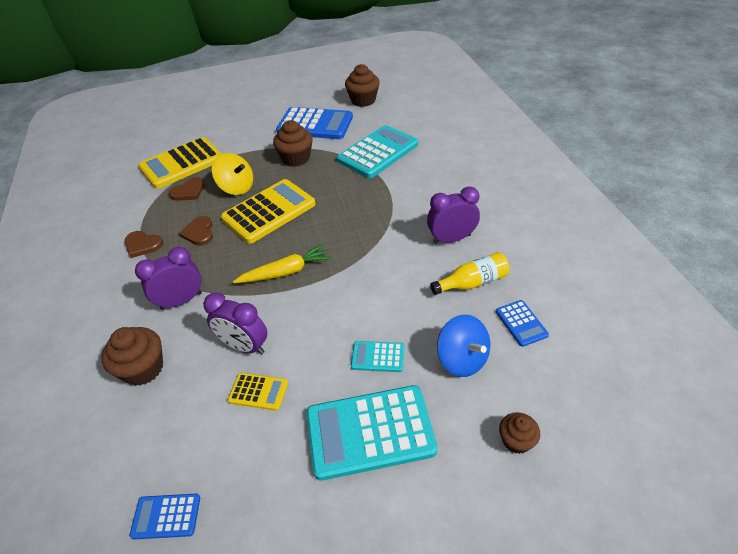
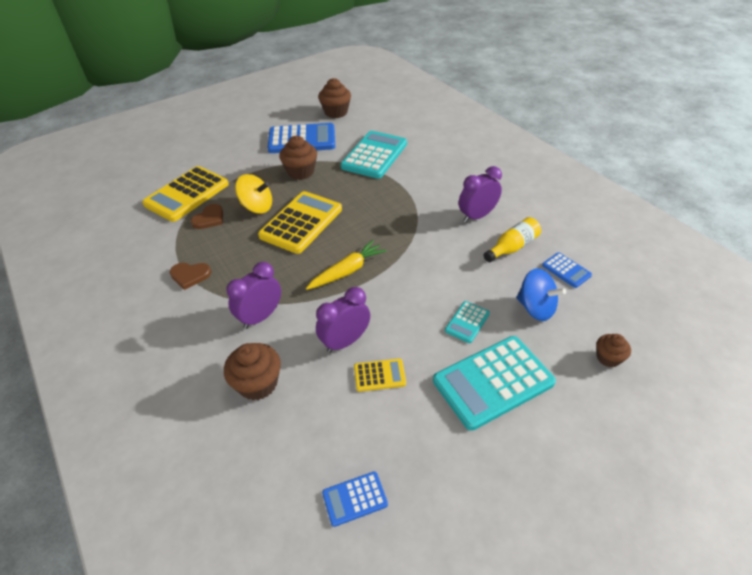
camera: 20 degrees left, 0 degrees up
(199, 232) = (242, 253): brown heart -> none
(244, 346) = (345, 341): purple clock -> purple clock turned 135 degrees clockwise
(378, 357) = (467, 322): turquoise calculator -> turquoise calculator turned 45 degrees counterclockwise

